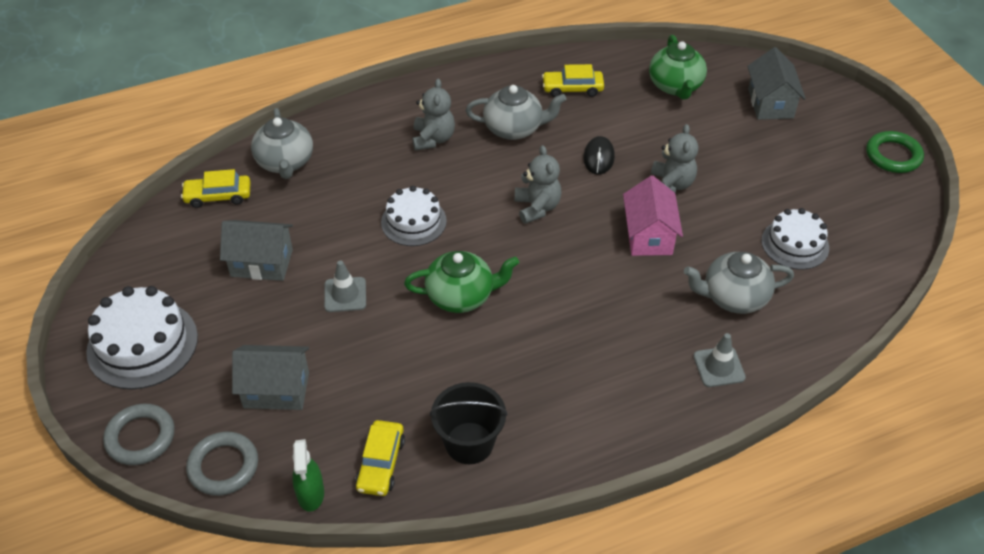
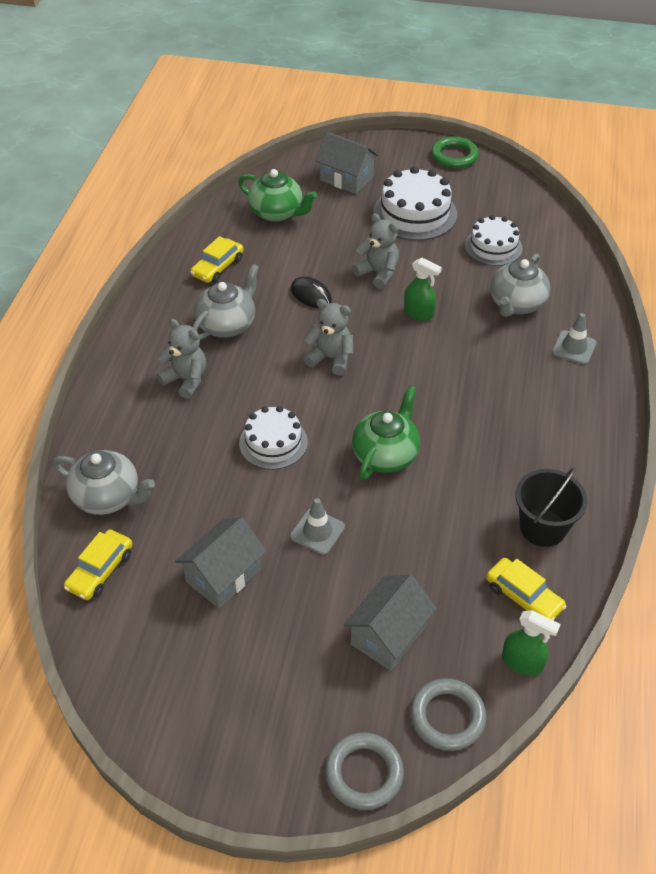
camera: 55 degrees left, 0 degrees up
(142, 344) = (245, 722): white cake -> white cake (415, 213)
(649, 236) = (419, 313): pink house -> green spray bottle

